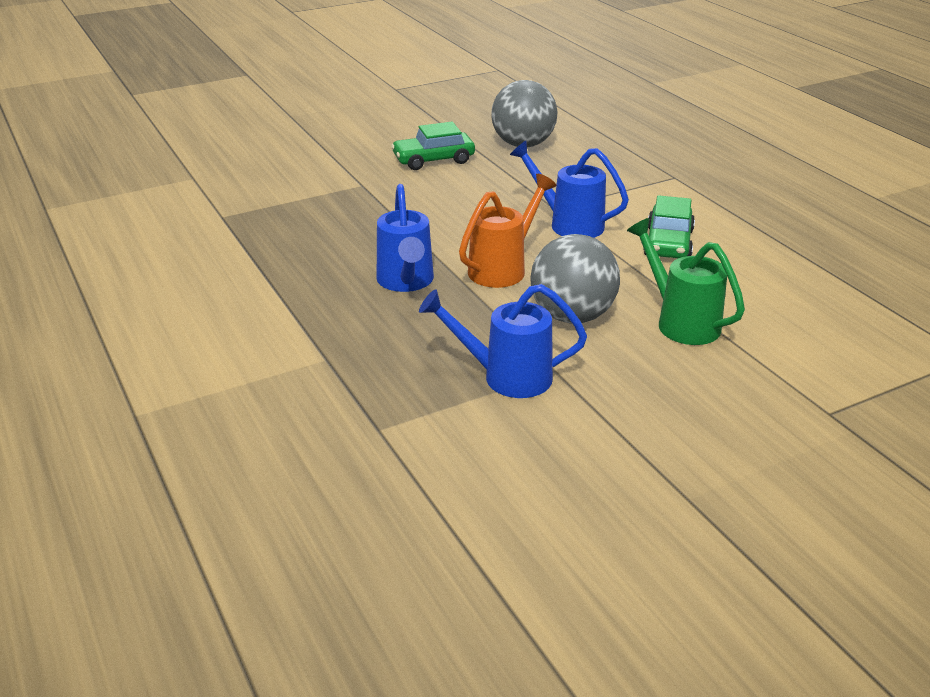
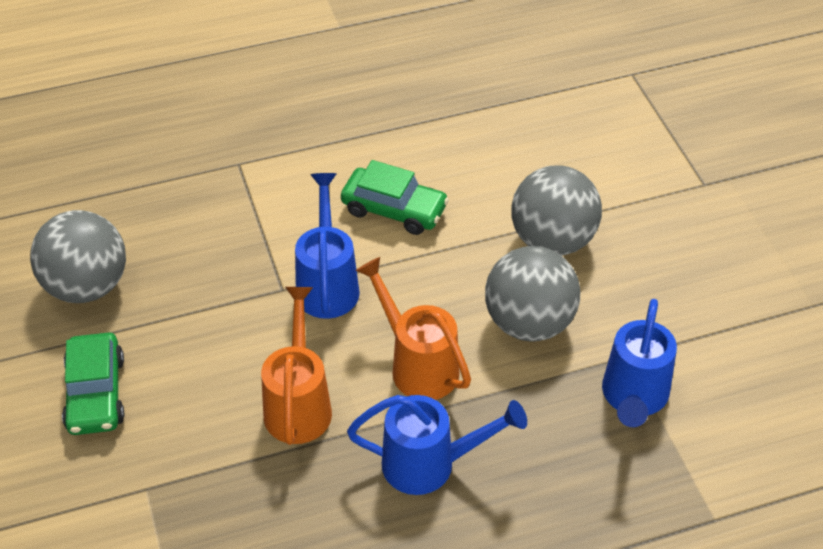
camera: 80 degrees left, 15 degrees up
(447, 226) = (298, 404): none -> orange watering can
(569, 224) = (327, 284): blue watering can -> blue watering can turned 135 degrees clockwise
(681, 322) = (552, 240): green watering can -> grey ball

